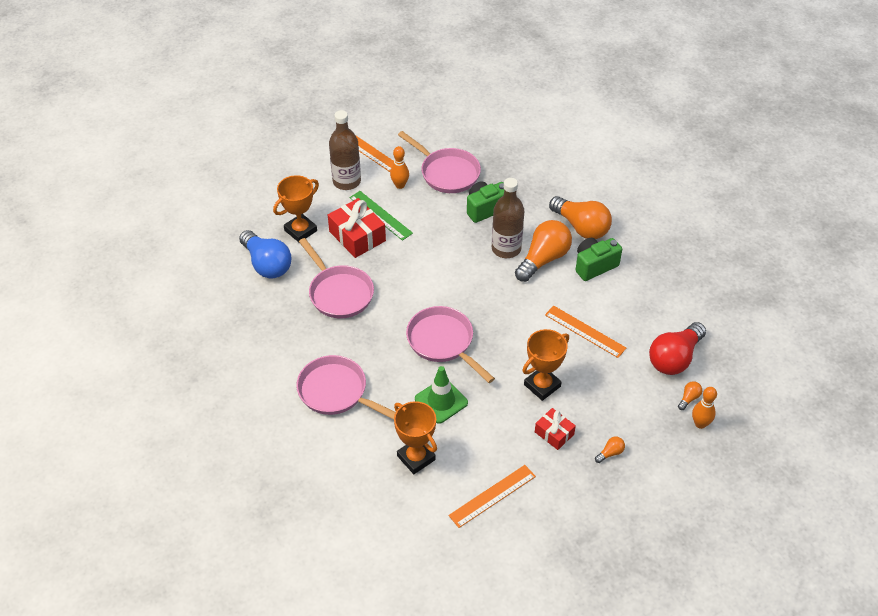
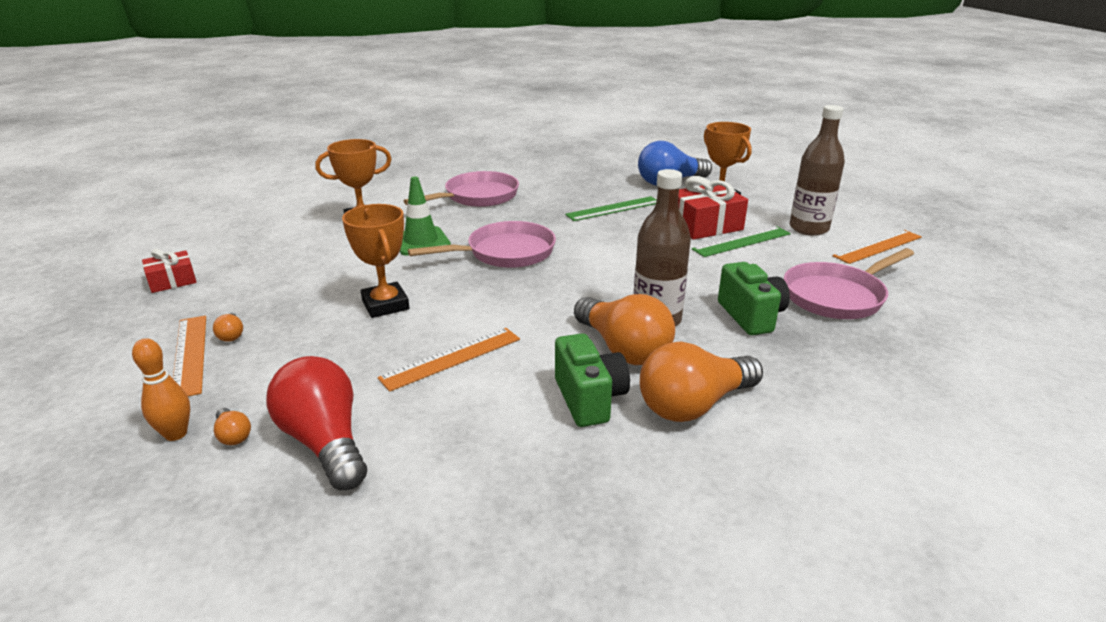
camera: 105 degrees right, 20 degrees down
(339, 293) = (613, 209): pink pan -> green ruler
(400, 185) = (804, 259): orange bowling pin -> none
(492, 496) = (272, 251): orange ruler -> orange ruler (190, 354)
(554, 433) = (306, 300): red gift -> red gift (172, 281)

